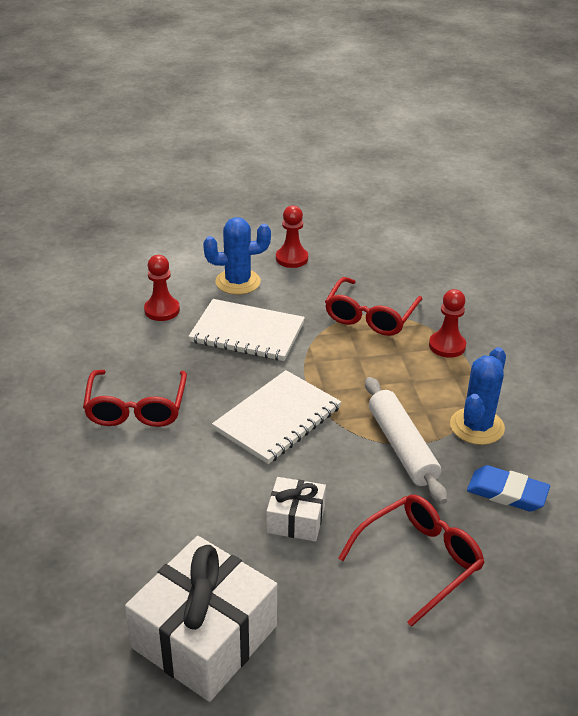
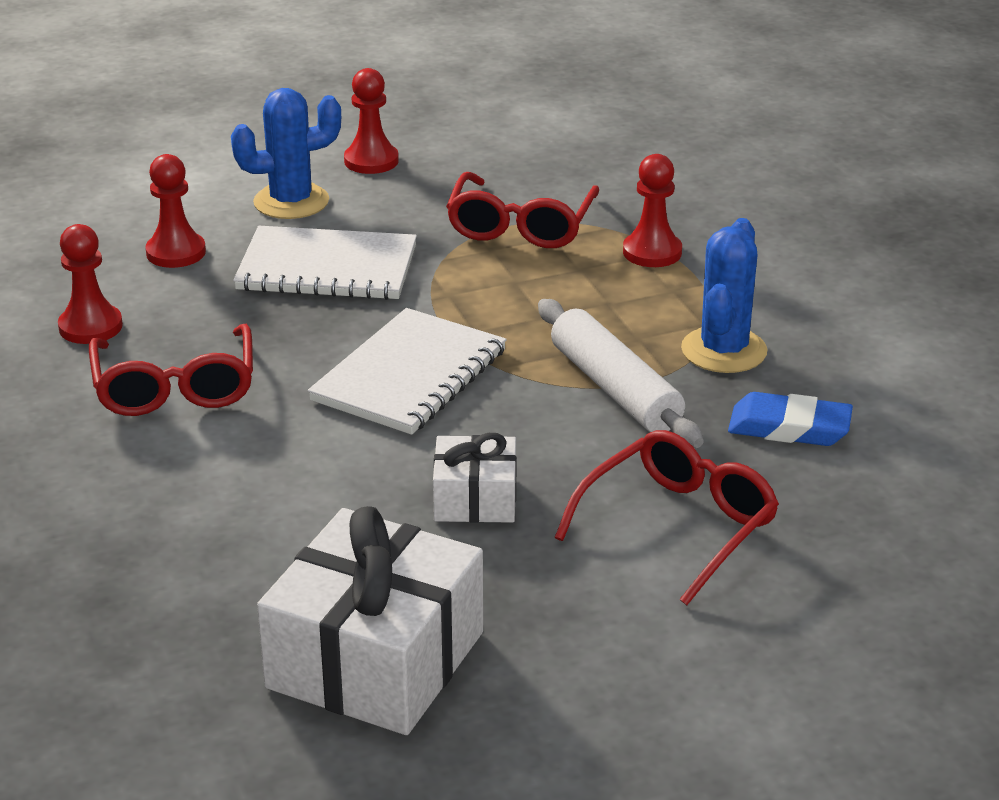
camera: 10 degrees left, 5 degrees down
(99, 357) = (90, 327): none -> red pawn

